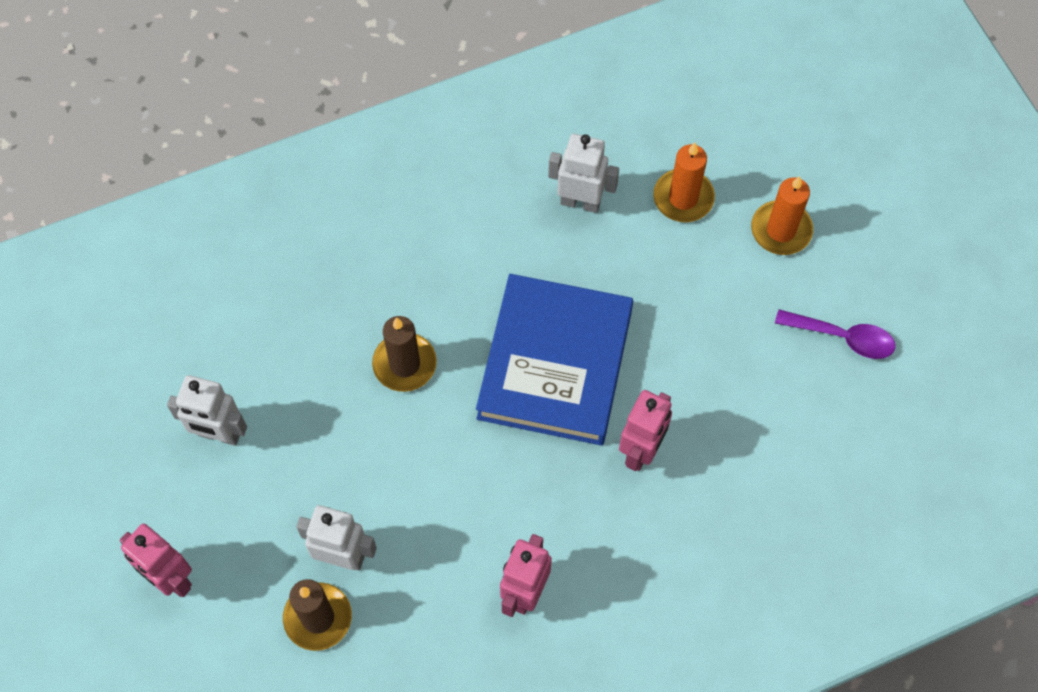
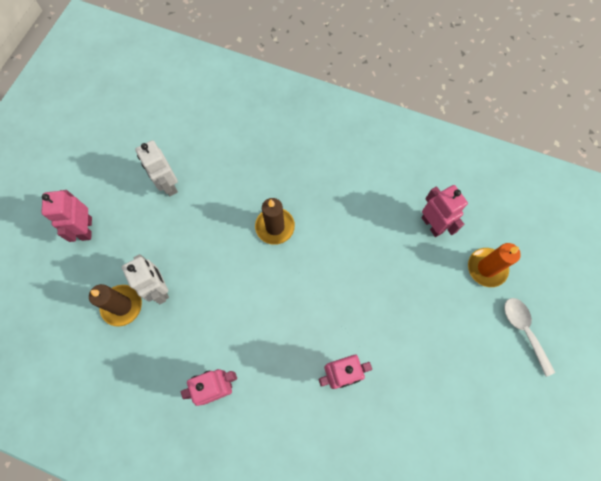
camera: 45 degrees right, 5 degrees up
(555, 364) = (342, 291): blue book -> none
(580, 202) = (432, 225): white robot -> pink robot
(781, 230) = (523, 330): orange candle -> white spoon
(843, 337) = (503, 418): purple spoon -> none

